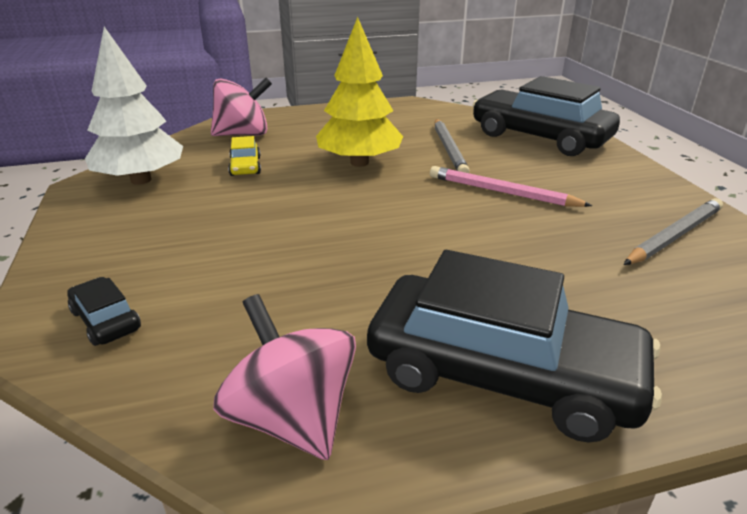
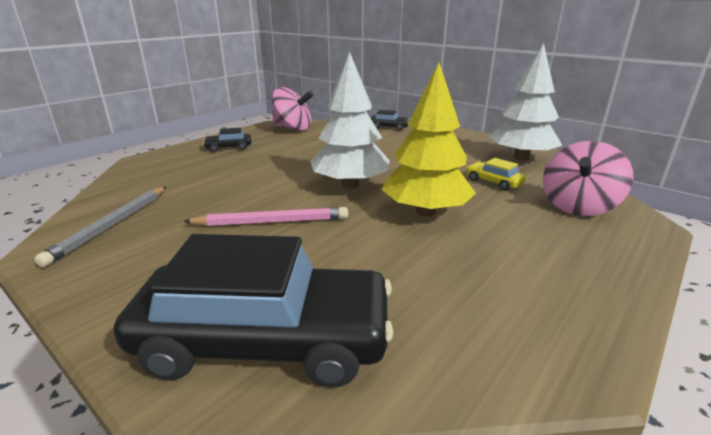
camera: 145 degrees right, 5 degrees down
(384, 207) = (350, 185): none -> white tree
(449, 149) = (369, 259): grey pencil -> none
(502, 374) = (229, 147): black car -> black car, size x0.42

